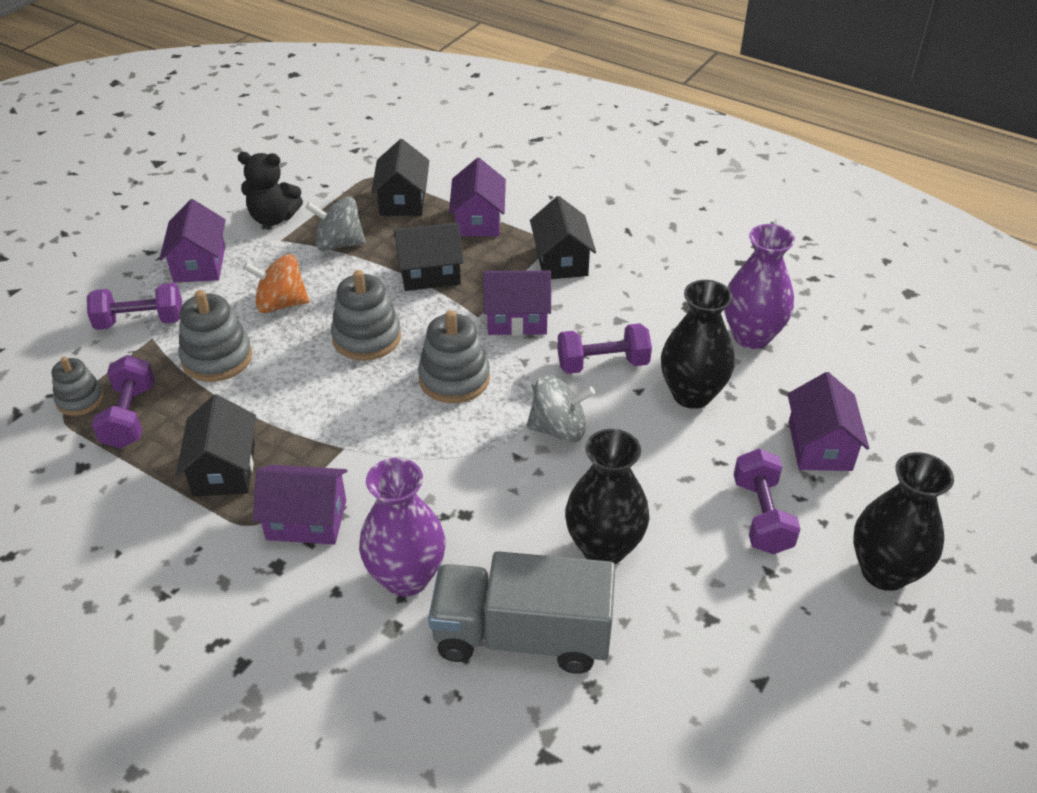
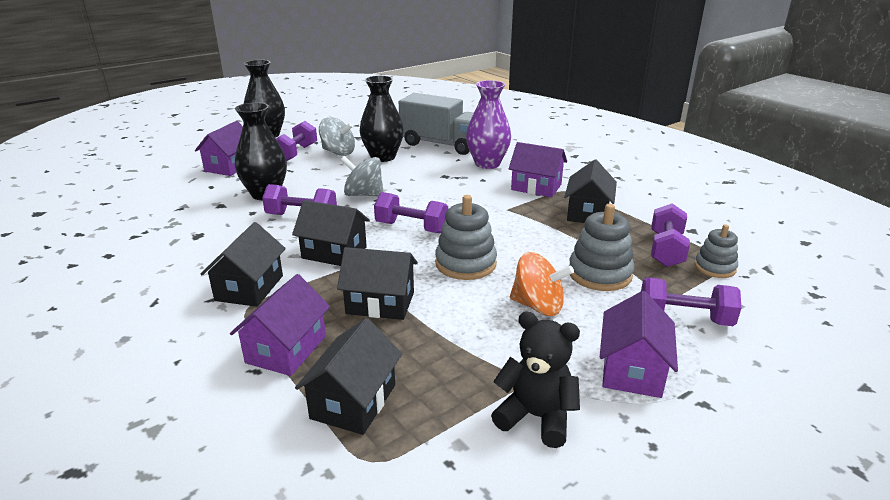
camera: 160 degrees left, 15 degrees down
(339, 244) = (460, 358): grey spinning top -> grey spinning top (338, 152)
(454, 378) = (411, 227): grey stacking toy -> purple dumbbell
(517, 319) = (334, 252): purple house -> black house
(751, 336) = (184, 212): purple vase -> none

